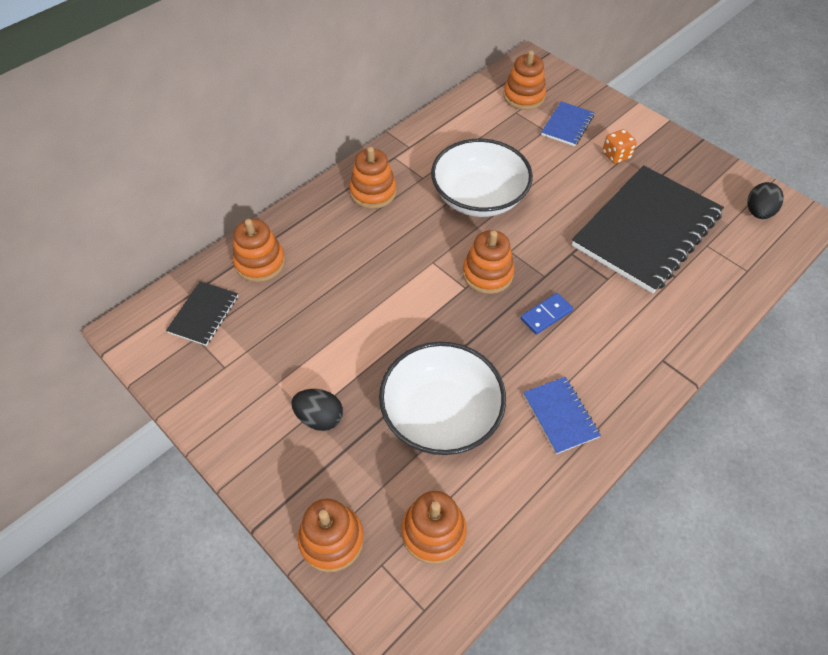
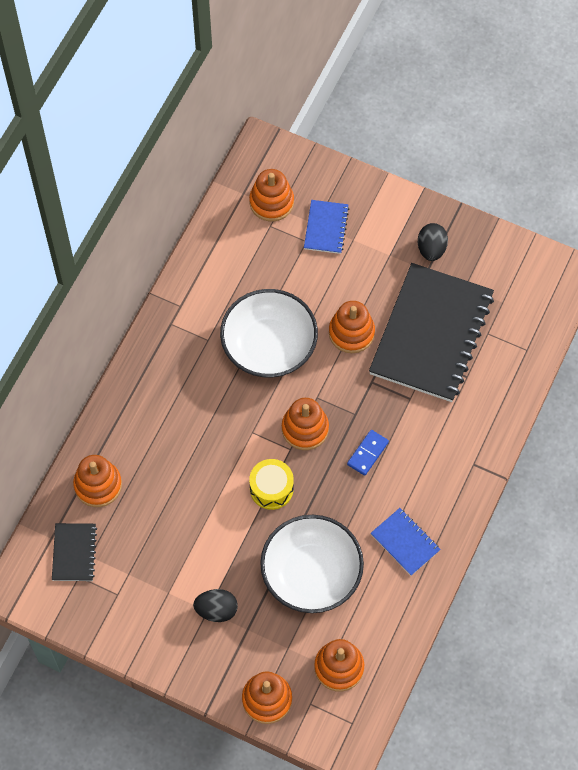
camera: 20 degrees left, 10 degrees up
(373, 192) = (167, 373): orange stacking toy -> orange stacking toy (351, 333)
(431, 317) = (271, 489): none -> yellow drum
(616, 156) = (383, 253): orange dice -> none
(758, 212) = (526, 280): black egg -> black egg (431, 249)

